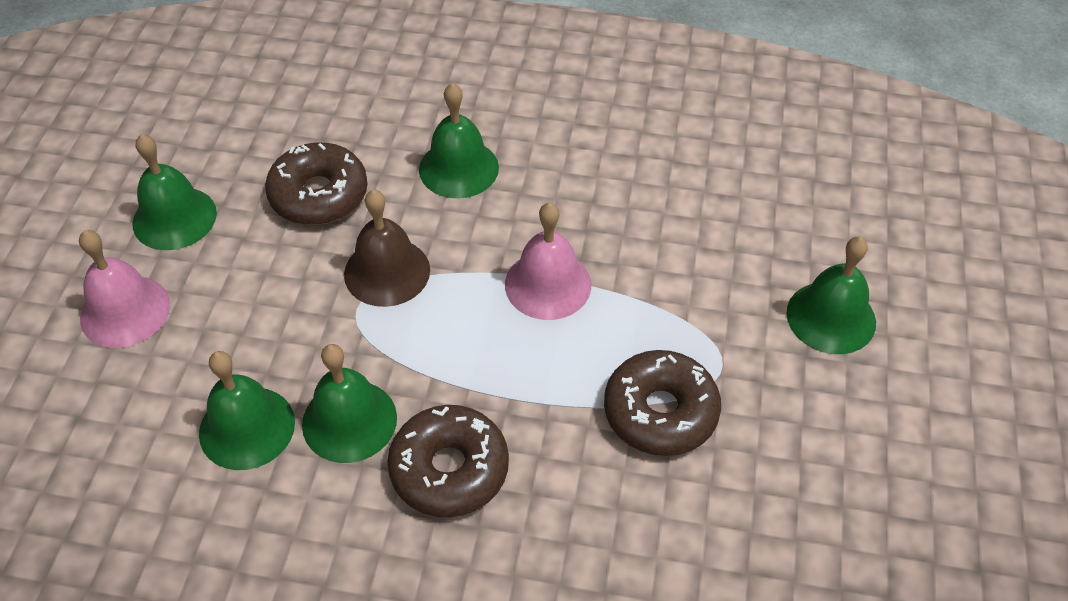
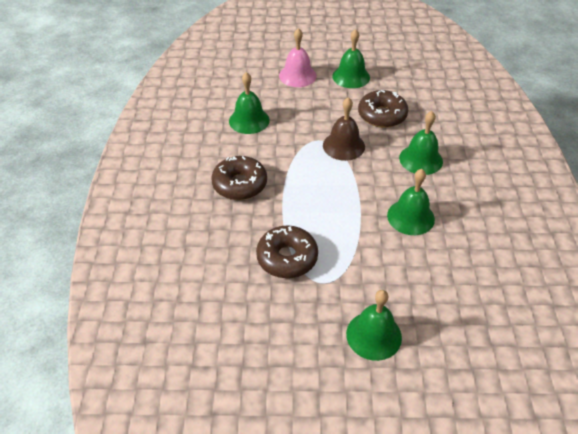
camera: 80 degrees right, 5 degrees down
(349, 421) = (258, 149): green bell -> green bell (410, 217)
(548, 284) = (355, 204): pink bell -> none

